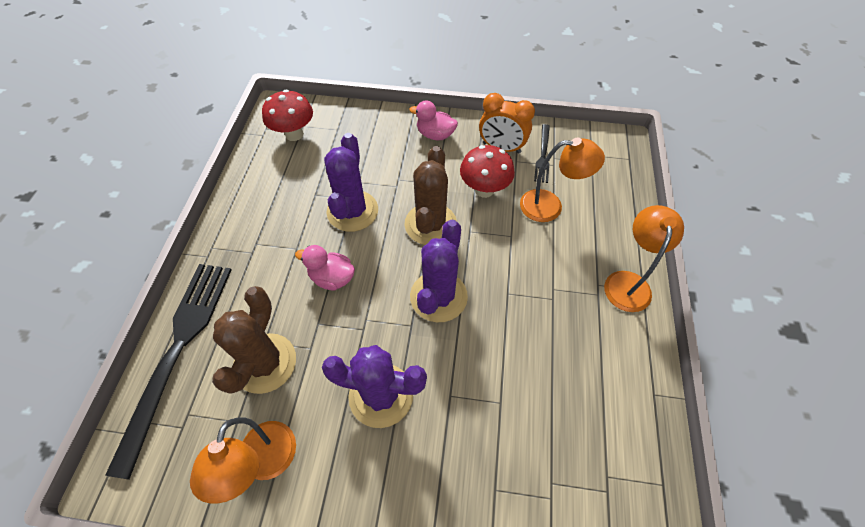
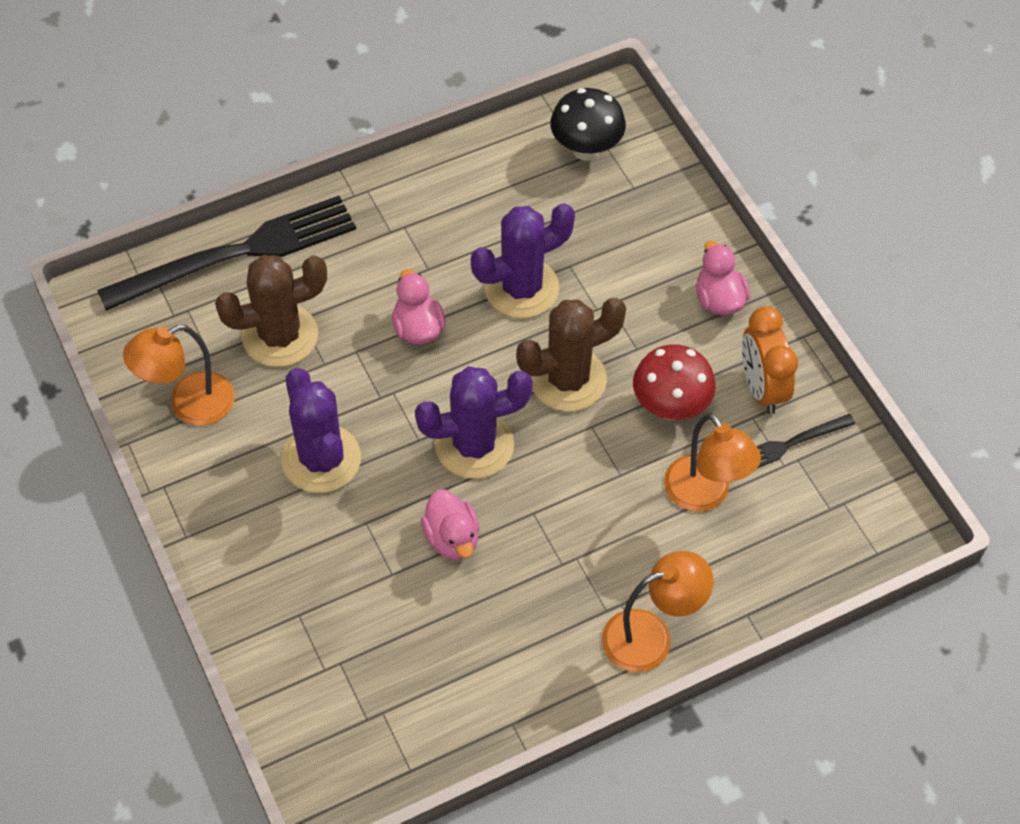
camera: 55 degrees right, 0 degrees up
(294, 134) = (586, 149): red mushroom -> black mushroom
(497, 349) = (452, 538): none -> pink duck

